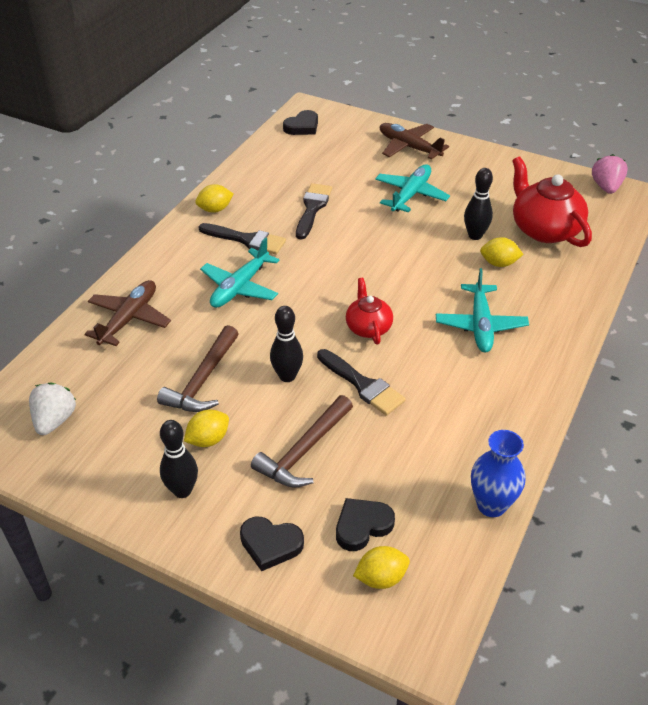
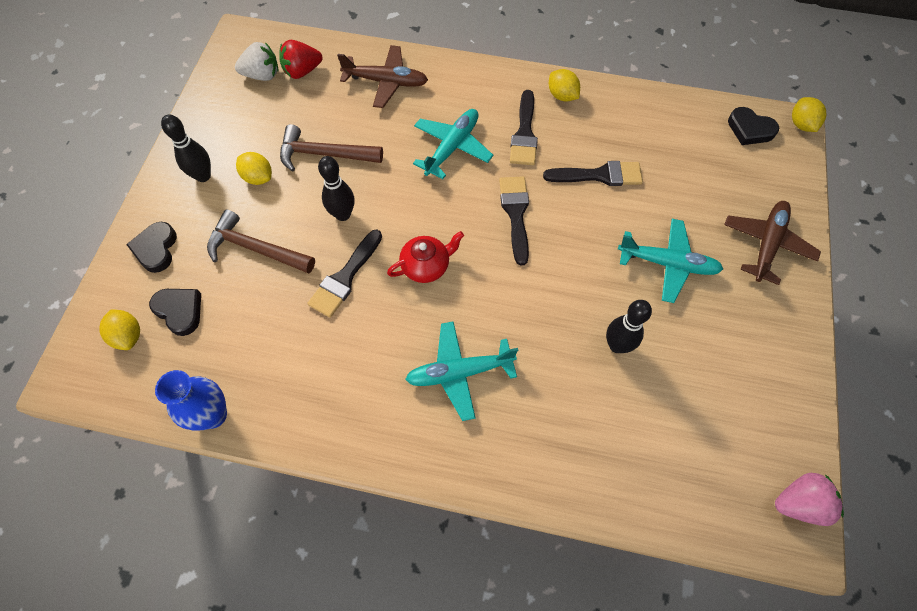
camera: 75 degrees right, 20 degrees up
(71, 383) = (302, 71): none -> red strawberry
(240, 287) = (452, 147): turquoise plane -> turquoise plane turned 105 degrees clockwise
(333, 262) = (515, 214): none -> black brush
(499, 263) = (573, 379): yellow lemon -> yellow lemon (801, 124)
(544, 229) = (663, 425): red teapot -> none

